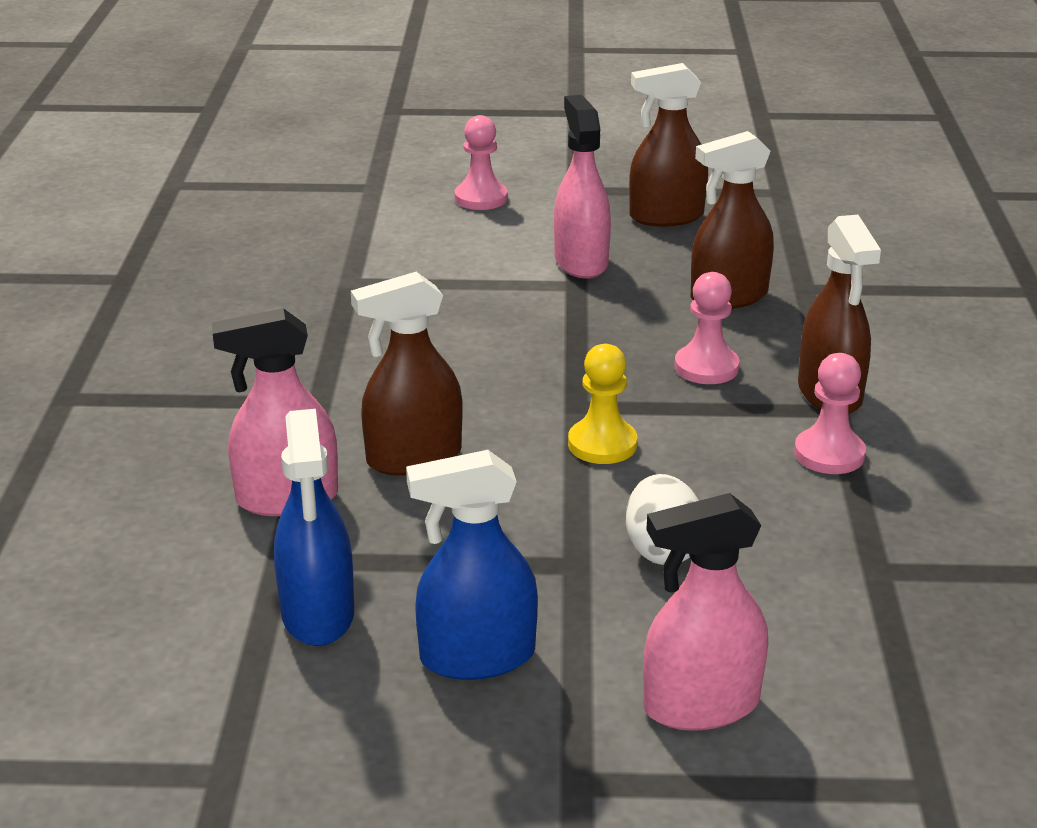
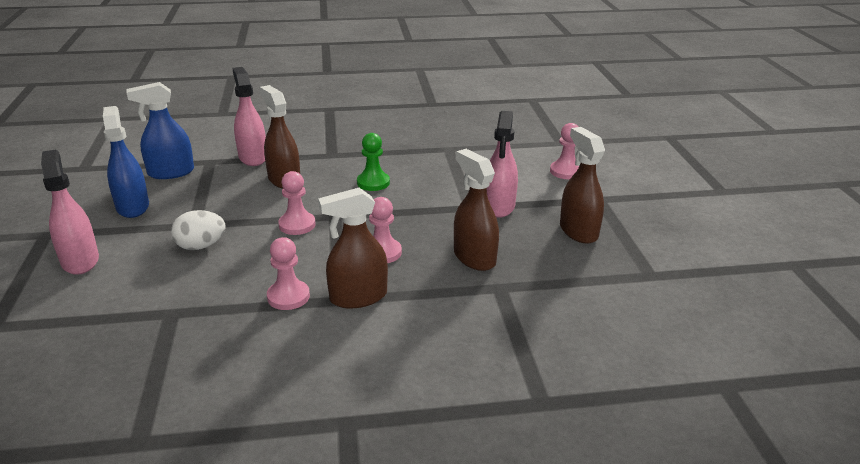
camera: 80 degrees right, 0 degrees up
(461, 362) = (373, 183): none -> green pawn
(581, 262) = (499, 206): pink spray bottle -> pink spray bottle turned 120 degrees clockwise
(602, 444) = (297, 225): yellow pawn -> pink pawn

